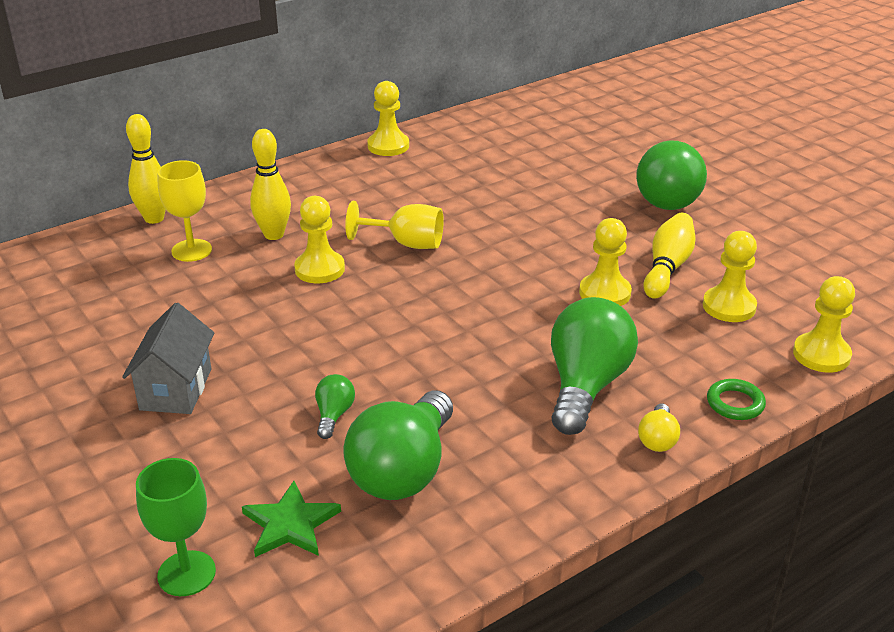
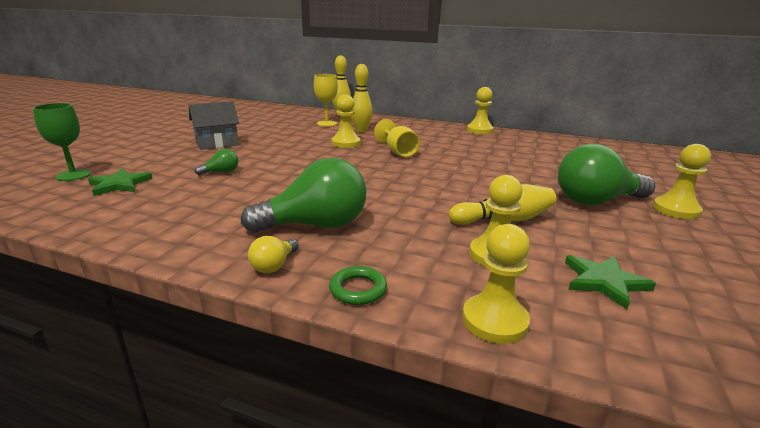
camera: 55 degrees right, 10 degrees down
(403, 470) = (181, 197): green light bulb -> none
(604, 293) = (434, 207): yellow pawn -> yellow pawn (676, 210)
(657, 439) = (274, 265): yellow light bulb -> yellow light bulb turned 45 degrees counterclockwise
(804, 278) = (604, 282): none -> green star

